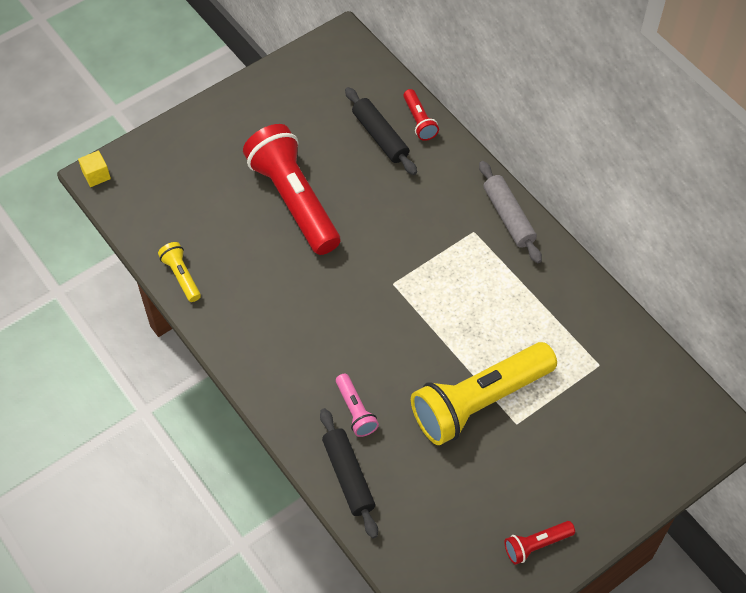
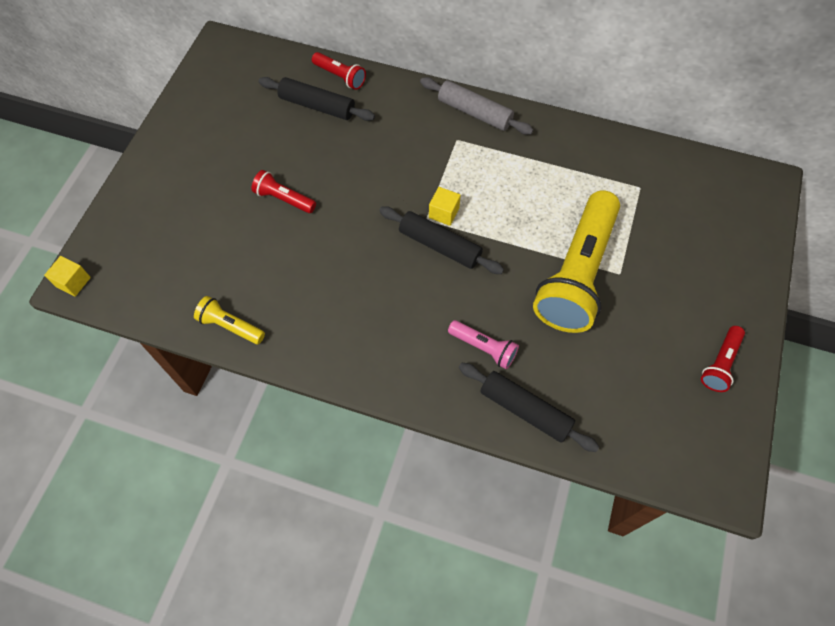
camera: 35 degrees left, 5 degrees up
(294, 200) = (284, 199): red flashlight -> red flashlight, size x0.44
(386, 311) = (439, 246): none -> black rolling pin
(411, 286) = (444, 213): none -> yellow cube

